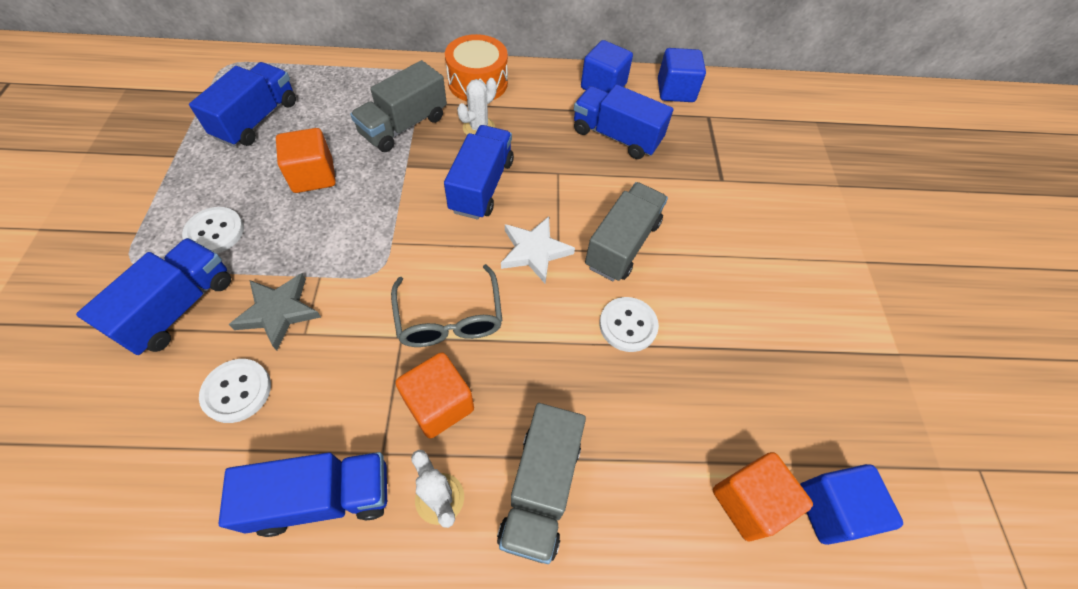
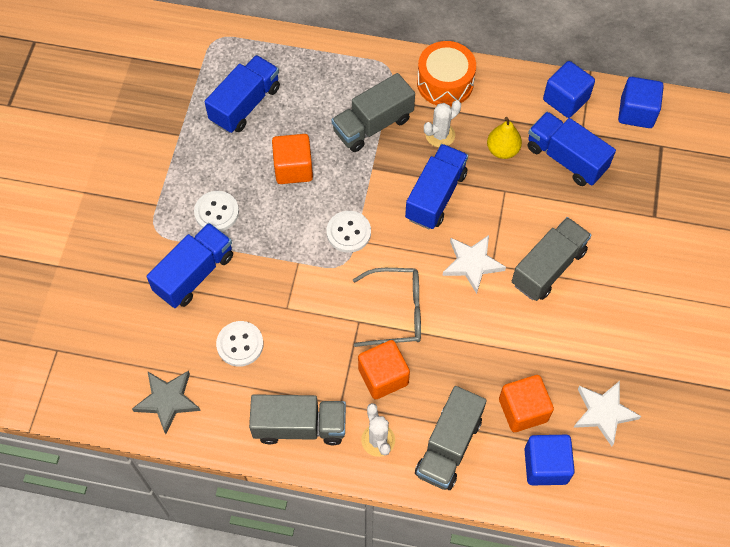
camera: 15 degrees right, 5 degrees up
(278, 312) = (267, 287): grey star -> grey star (167, 401)
(323, 497) = (299, 426): blue truck -> grey truck
(449, 318) = (397, 312): grey glasses -> grey glasses turned 90 degrees counterclockwise
(548, 135) = (502, 150): none -> yellow pear
(628, 325) = (537, 338): white button -> white button (348, 232)
(731, 406) = (603, 413): none -> white star
(748, 501) = (596, 480): orange cube -> orange cube (523, 410)
(831, 509) = (656, 495): blue cube -> blue cube (545, 465)

